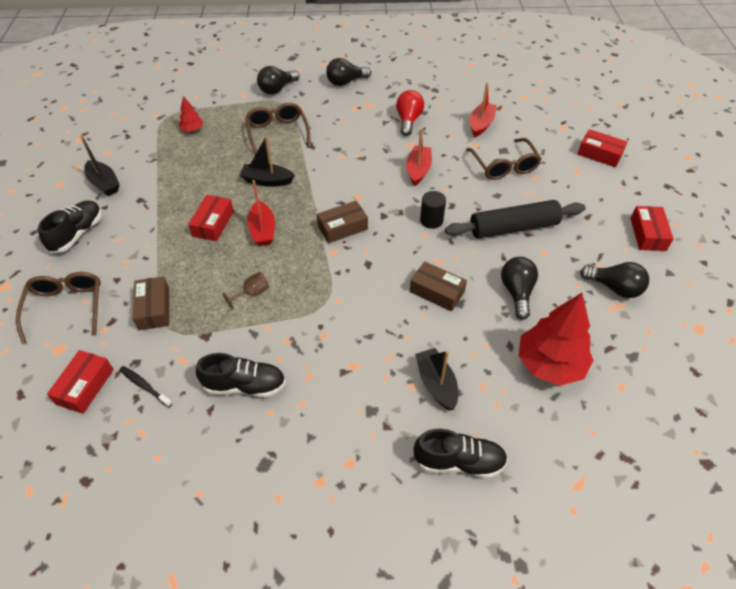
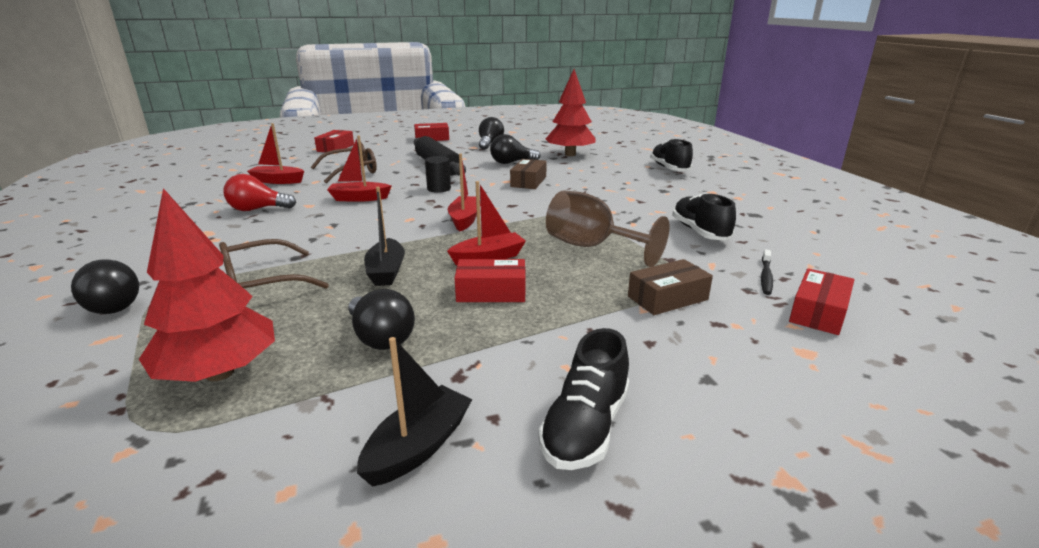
camera: 105 degrees left, 25 degrees down
(66, 307) = (741, 373): brown glasses -> none
(77, 234) = (585, 427): black shoe -> black shoe turned 75 degrees counterclockwise
(85, 386) = (818, 312): red box -> red box turned 60 degrees counterclockwise
(192, 129) = (220, 373): red tree -> red tree, size x2.16
(252, 293) = (591, 247): brown goblet -> brown goblet, size x2.16
(342, 228) = (465, 220): brown box -> red boat
(345, 82) = (129, 253): black light bulb -> black light bulb (380, 337)
(436, 384) = (618, 176): black boat -> none

